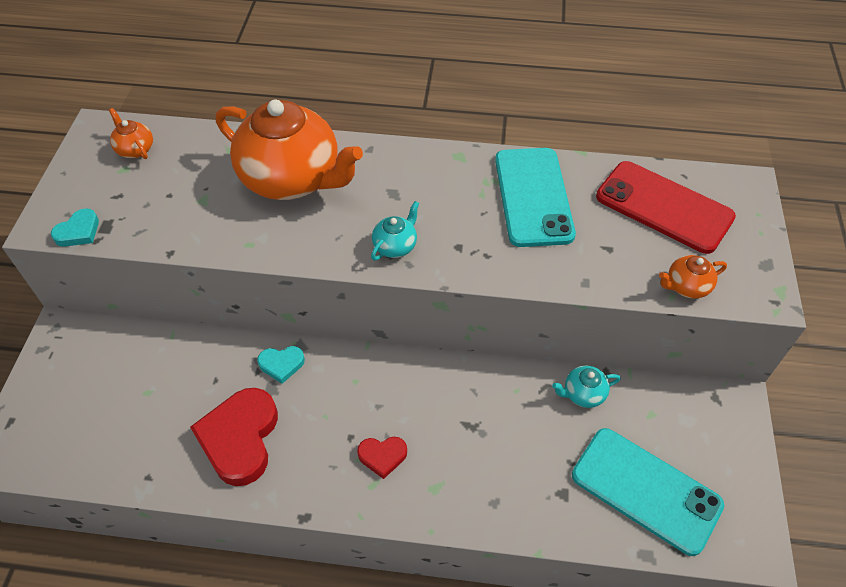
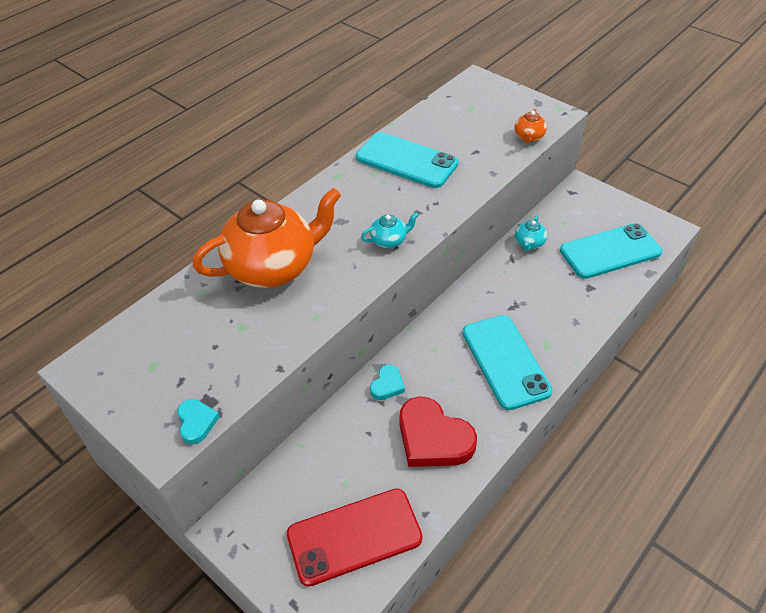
camera: 55 degrees left, 5 degrees down
(135, 149) = (137, 350): orange teapot -> none
(382, 456) = (505, 361): red heart -> turquoise phone
(395, 246) = (389, 240): turquoise teapot -> turquoise teapot turned 90 degrees clockwise
(664, 207) = (464, 115): red phone -> red phone (354, 536)

